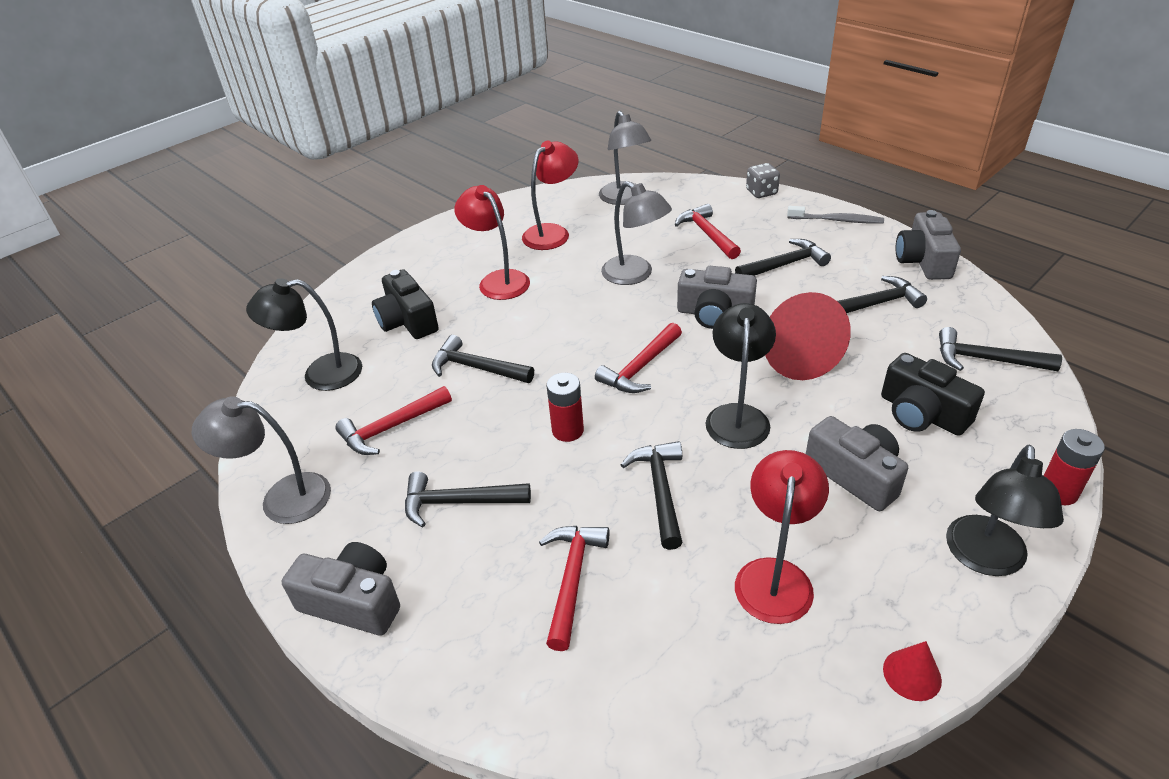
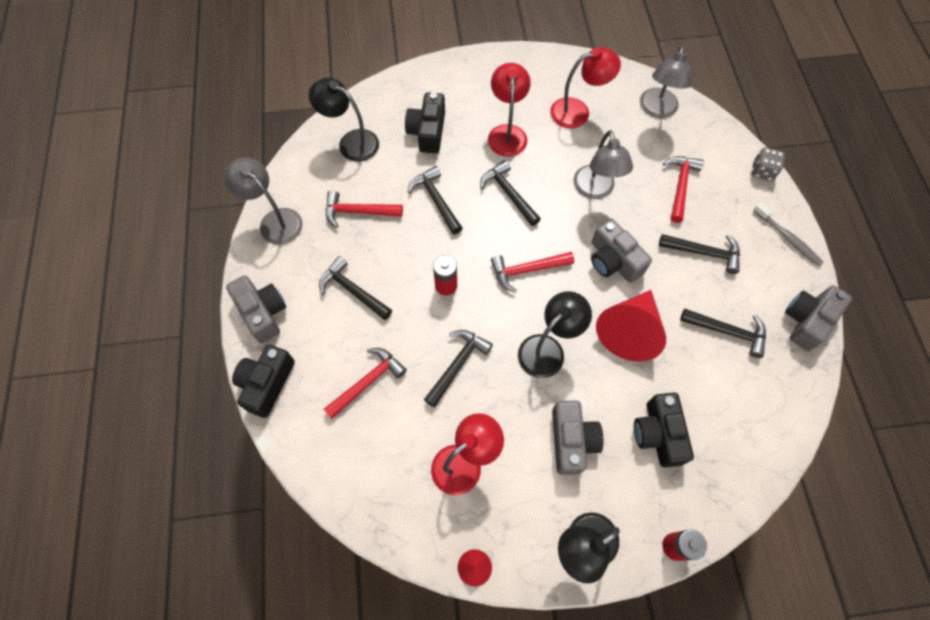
camera: 35 degrees right, 25 degrees up
(434, 678) = (267, 384): none -> black camera
(986, 359) = (748, 430): black hammer -> black hammer (509, 194)

